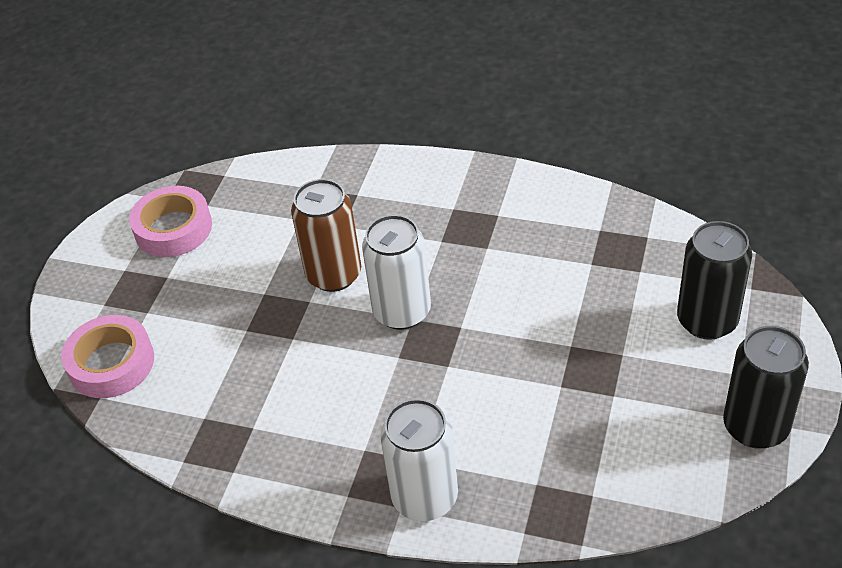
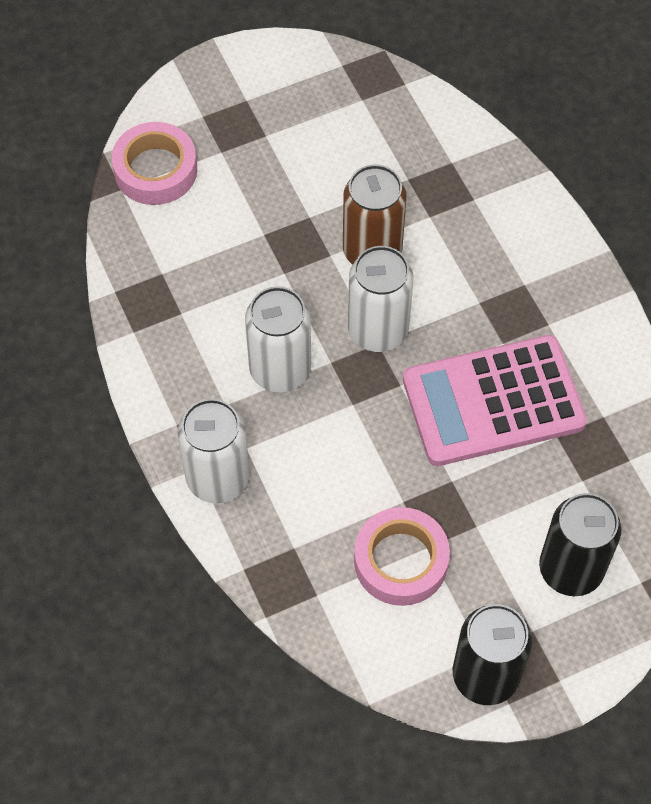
camera: 45 degrees right, 15 degrees up
(173, 228) = (316, 97): pink tape -> pink tape (401, 561)
(371, 393) = (280, 369): none -> white can
(529, 281) = (493, 401): none -> pink calculator

